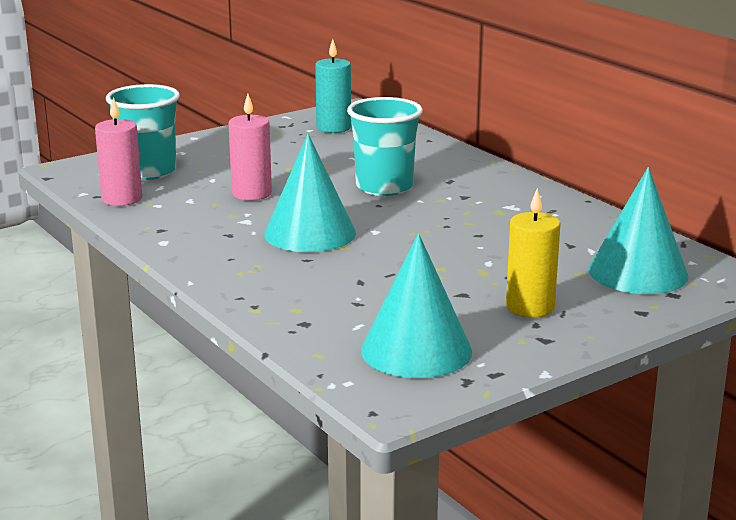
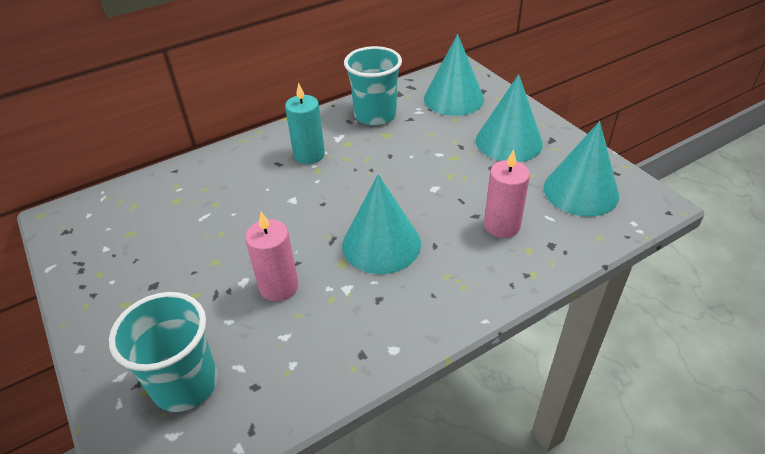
camera: 85 degrees left, 20 degrees up
(122, 199) = (268, 401): pink candle -> pink candle (501, 225)
(333, 128) = (110, 230): turquoise candle -> turquoise candle (309, 155)
(384, 187) = (284, 199): turquoise cup -> turquoise cup (375, 115)
(530, 307) = (509, 141): yellow candle -> turquoise cone

